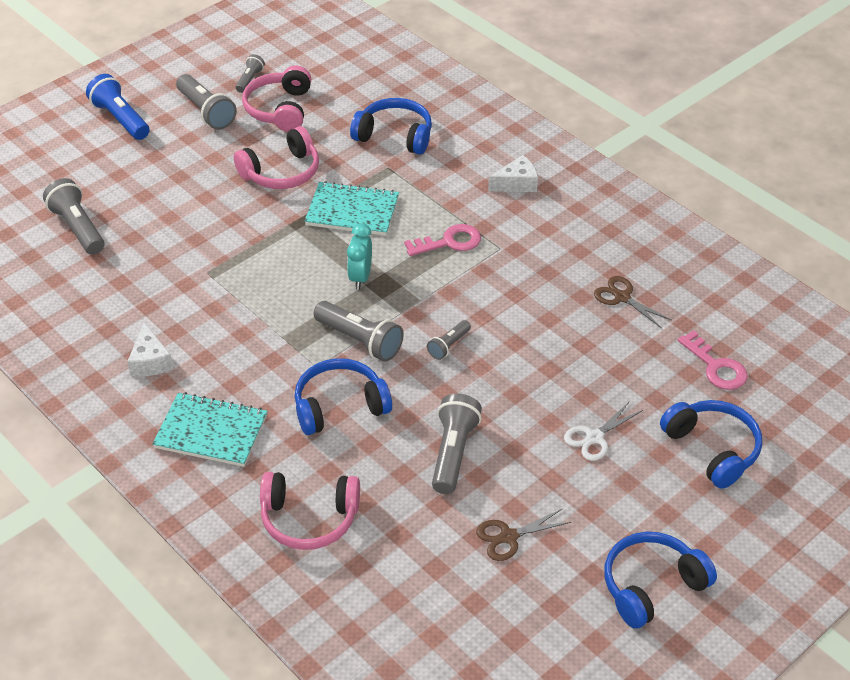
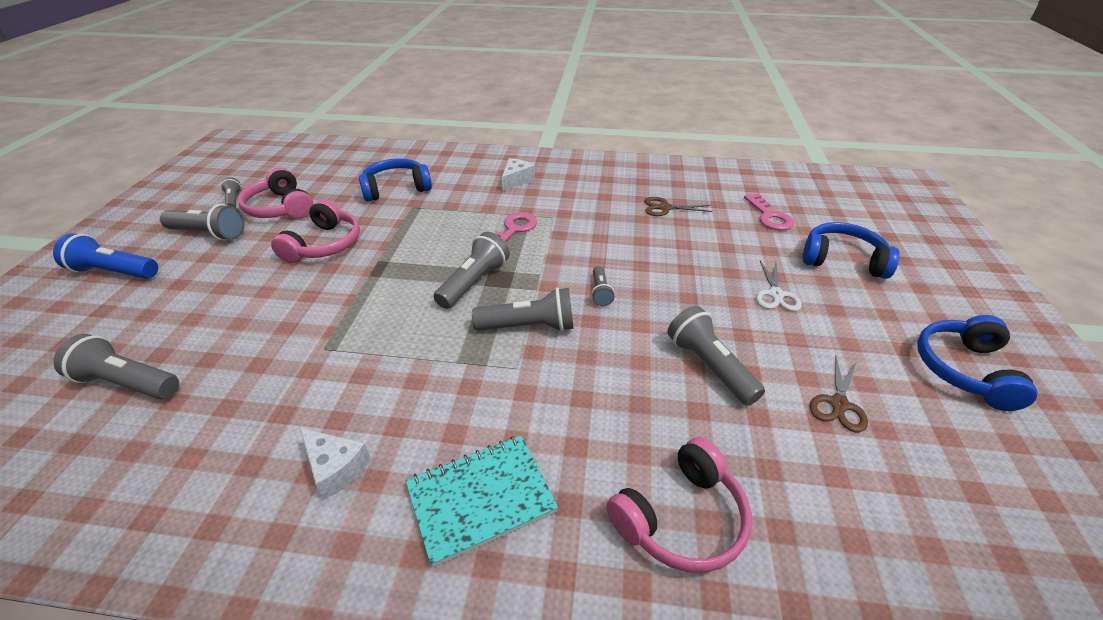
camera: 40 degrees left, 5 degrees down
(339, 406) = (575, 388): blue headphones -> none
(352, 211) = (415, 243): turquoise notebook -> none
(360, 277) = (474, 282): turquoise clock -> grey flashlight
(716, 367) = (769, 216): pink key -> pink key turned 60 degrees clockwise

